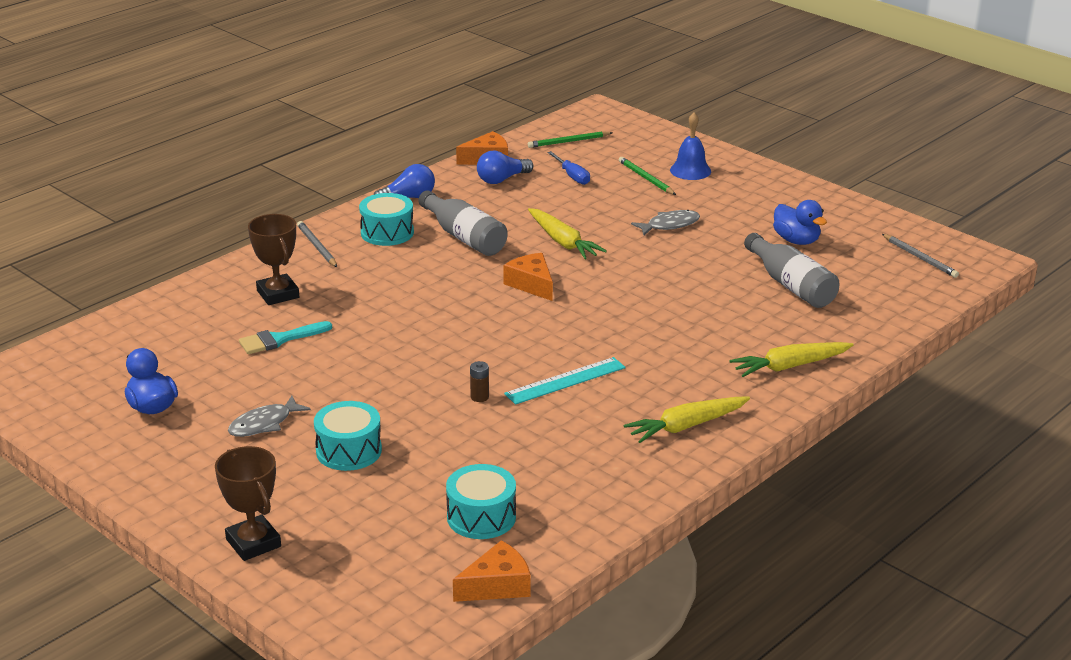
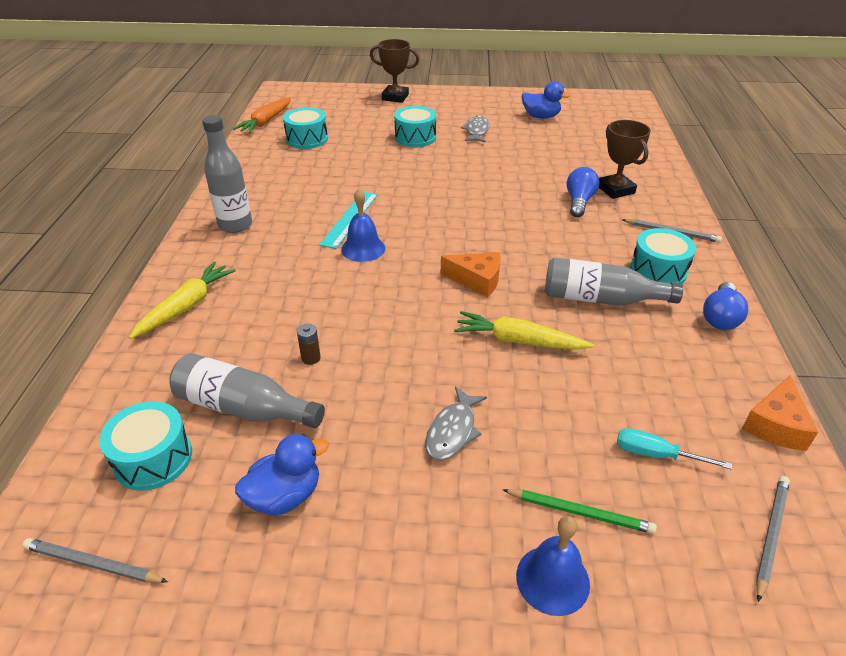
camera: 140 degrees right, 10 degrees up
(278, 294) = (615, 190): brown trophy -> brown trophy turned 45 degrees clockwise
(279, 340) = (555, 167): turquoise brush -> none
(479, 397) = (389, 187): brown battery -> brown battery (311, 358)
(497, 585) = (266, 122): orange cheese -> orange carrot
(502, 179) = (703, 397): blue light bulb -> blue light bulb (579, 202)
(568, 142) = (770, 535): green pencil -> grey pencil
(572, 176) = (656, 454): blue screwdriver -> turquoise screwdriver
(589, 347) = (363, 248): none -> blue bell
(686, 426) = (235, 225): yellow carrot -> grey bottle
(796, 240) = (285, 496): blue duck -> blue duck turned 135 degrees clockwise
(866, 285) = (153, 458): none -> turquoise drum

